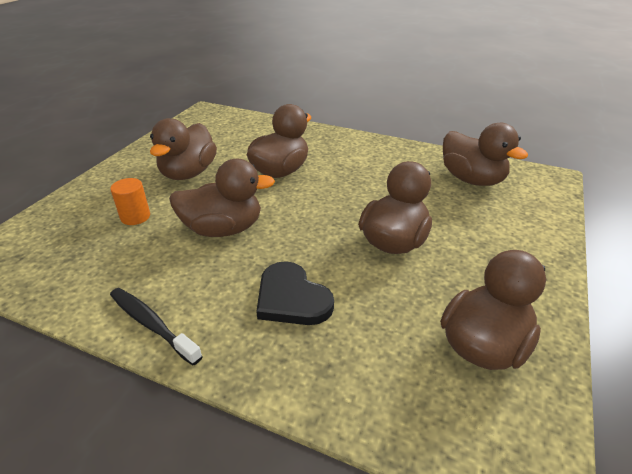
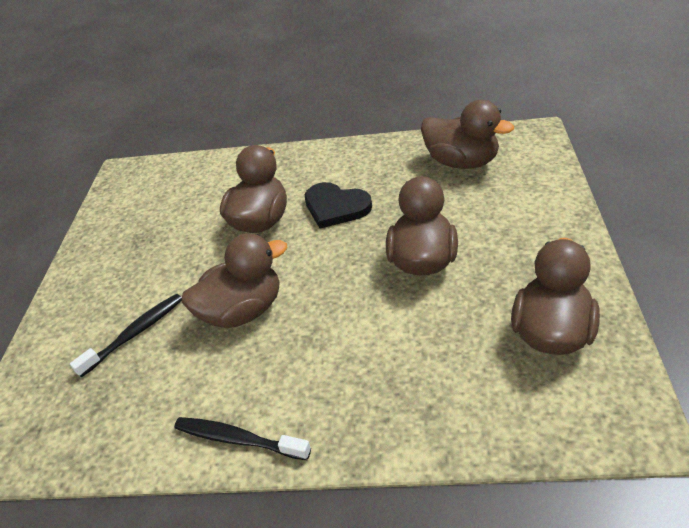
camera: 15 degrees left, 5 degrees up
(135, 217) = (135, 333): orange cylinder -> black toothbrush
(188, 173) = (159, 260): brown duck -> none
(291, 298) = (358, 357): black heart -> black heart (336, 207)

